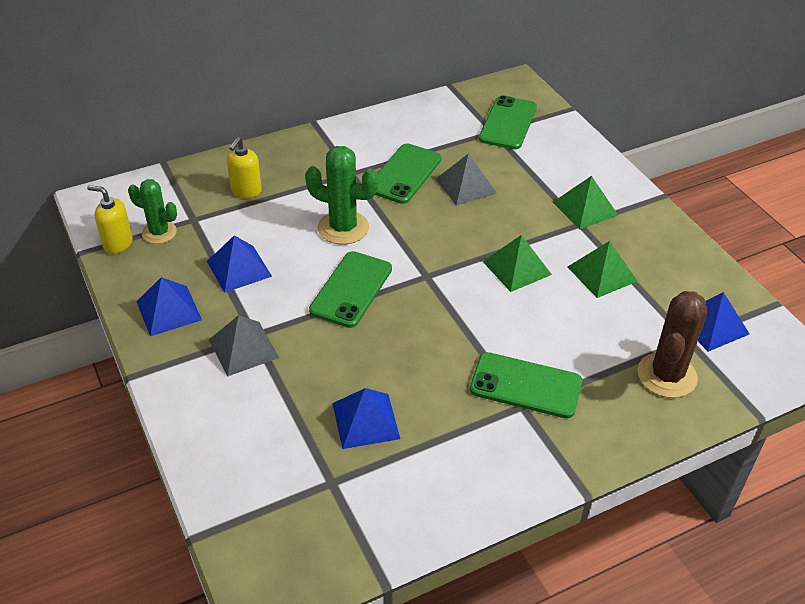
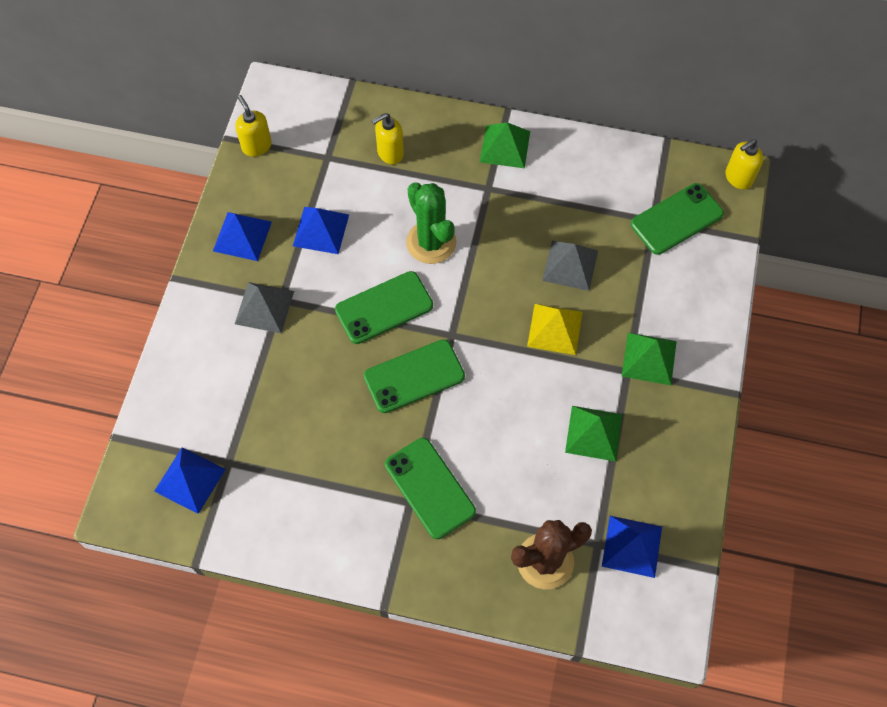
camera: 40 degrees right, 20 degrees up
(159, 232) = (293, 155): green cactus -> none
(366, 420) = (292, 431): blue pyramid -> blue pyramid (190, 480)
(404, 174) = (531, 218): green phone -> green phone (414, 376)
(499, 228) = (555, 329): none -> yellow pyramid
(516, 267) = (530, 377): green pyramid -> green pyramid (505, 146)
(521, 82) = (738, 178): none -> yellow soap dispenser

